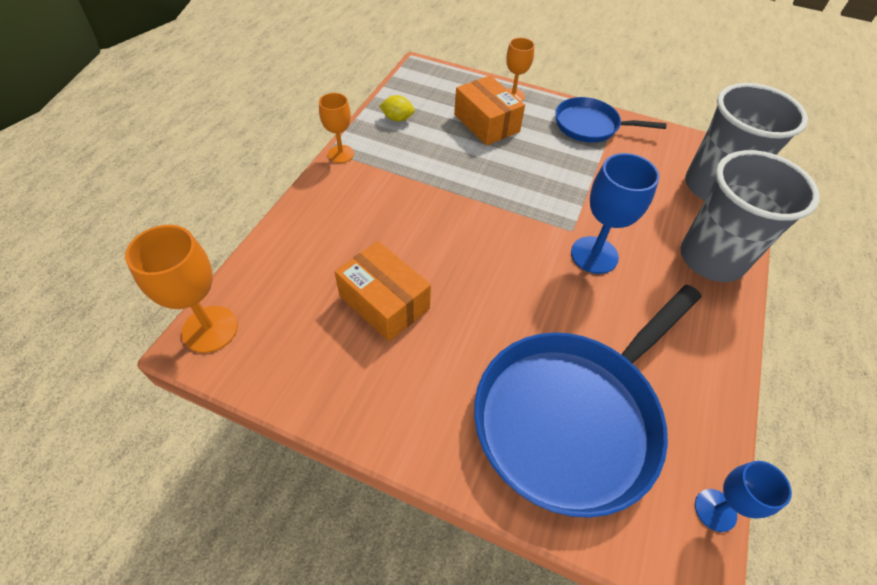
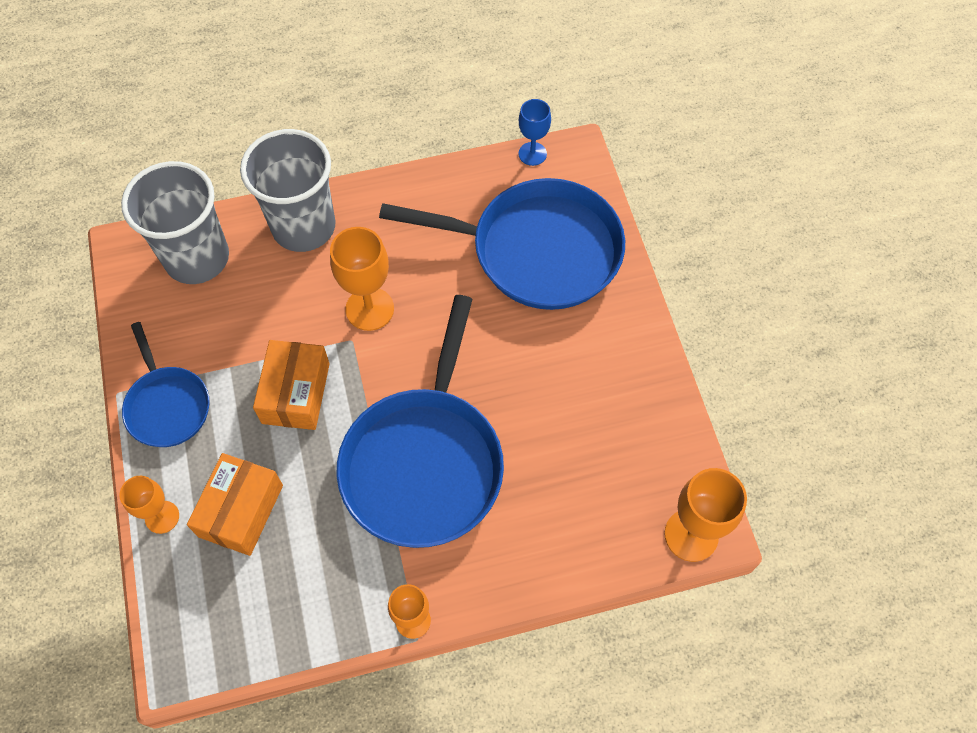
camera: 125 degrees left, 10 degrees up
(384, 302) = (553, 429): orange box -> orange box (296, 393)
(397, 119) = (305, 611): yellow lemon -> none
(435, 214) = (424, 462): none -> blue pan
(594, 255) = (369, 309): blue goblet -> orange goblet

